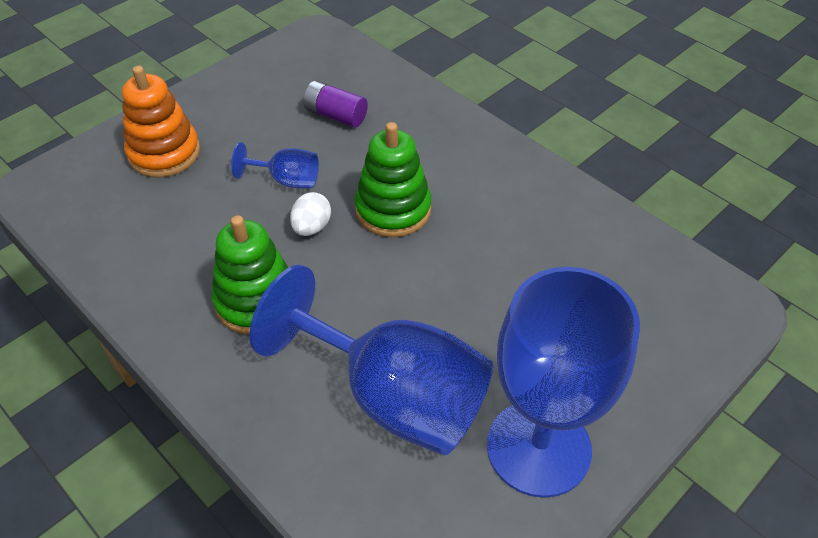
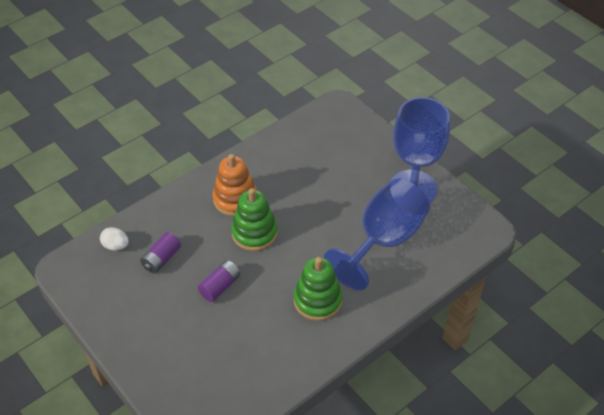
camera: 85 degrees left, 0 degrees up
(164, 153) = (179, 359): orange stacking toy -> orange stacking toy (235, 199)
(287, 180) = (220, 286): blue goblet -> purple battery
(311, 227) = (263, 273): white egg -> white egg (116, 246)

